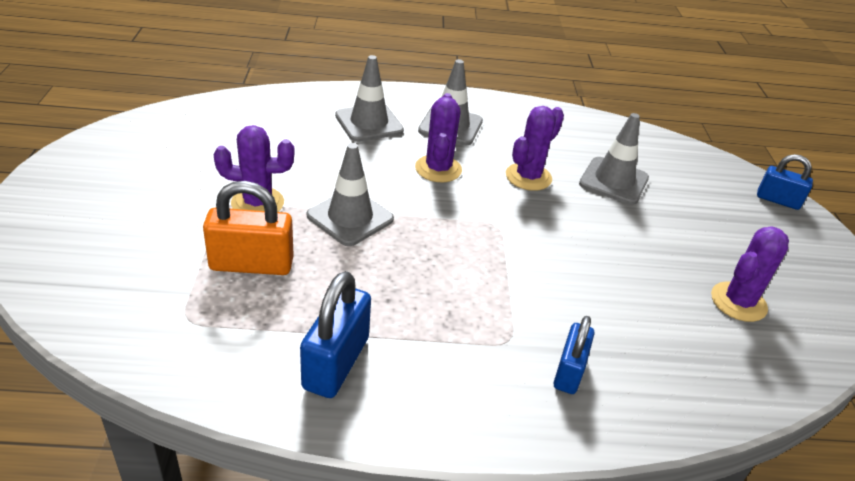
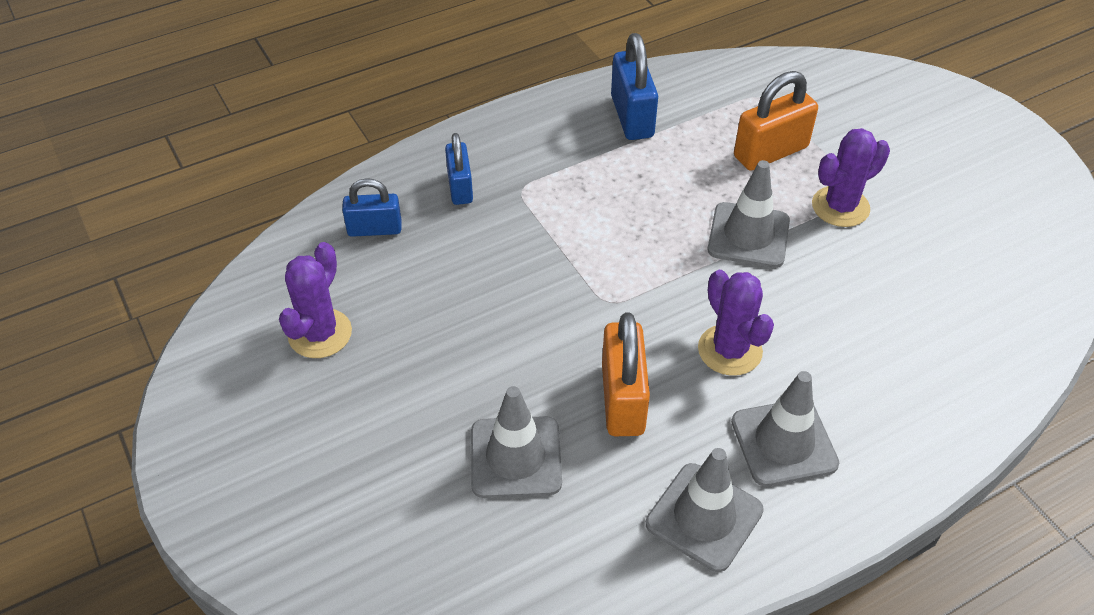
camera: 155 degrees right, 10 degrees up
(369, 123) = (876, 383): grey traffic cone -> grey traffic cone (704, 517)
(528, 177) = (623, 399): purple cactus -> orange padlock
(777, 200) = (273, 556): blue padlock -> blue padlock (374, 229)

